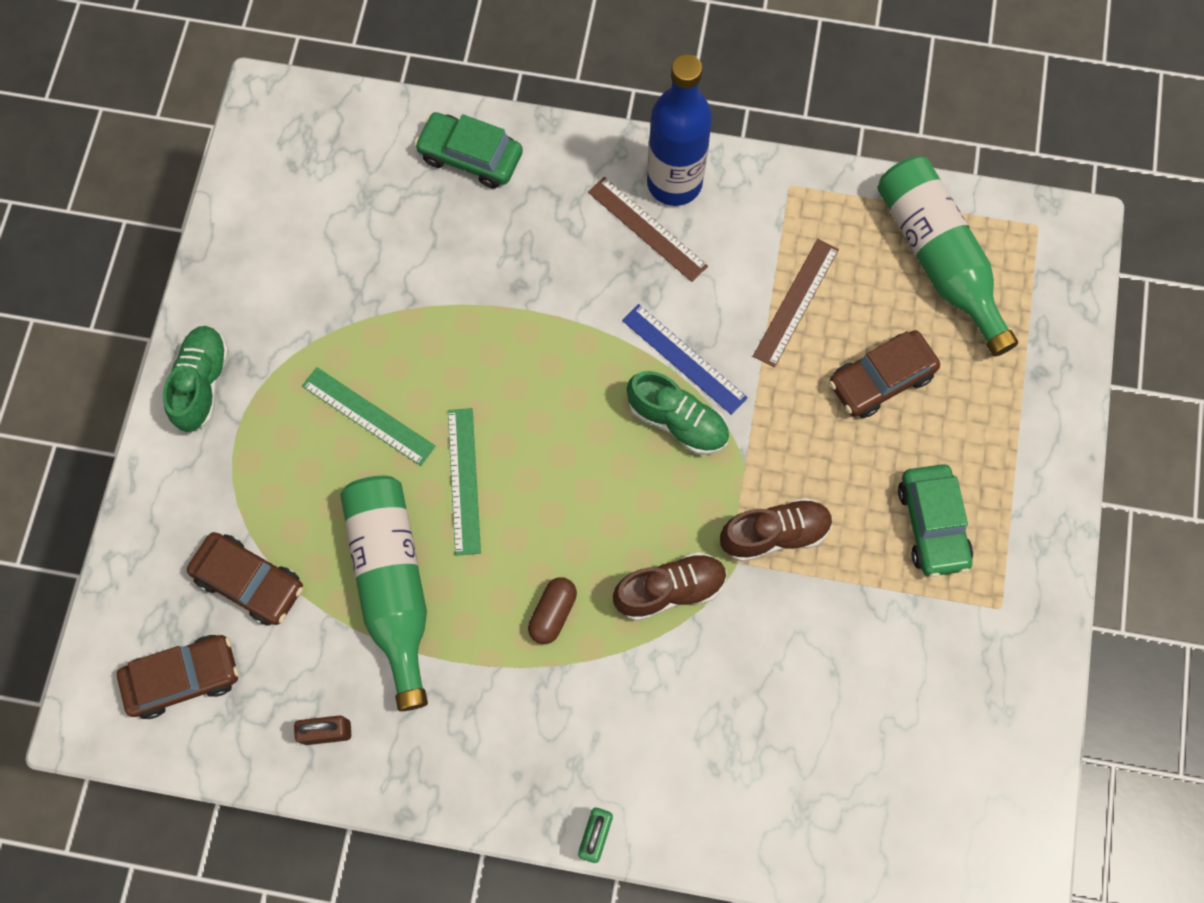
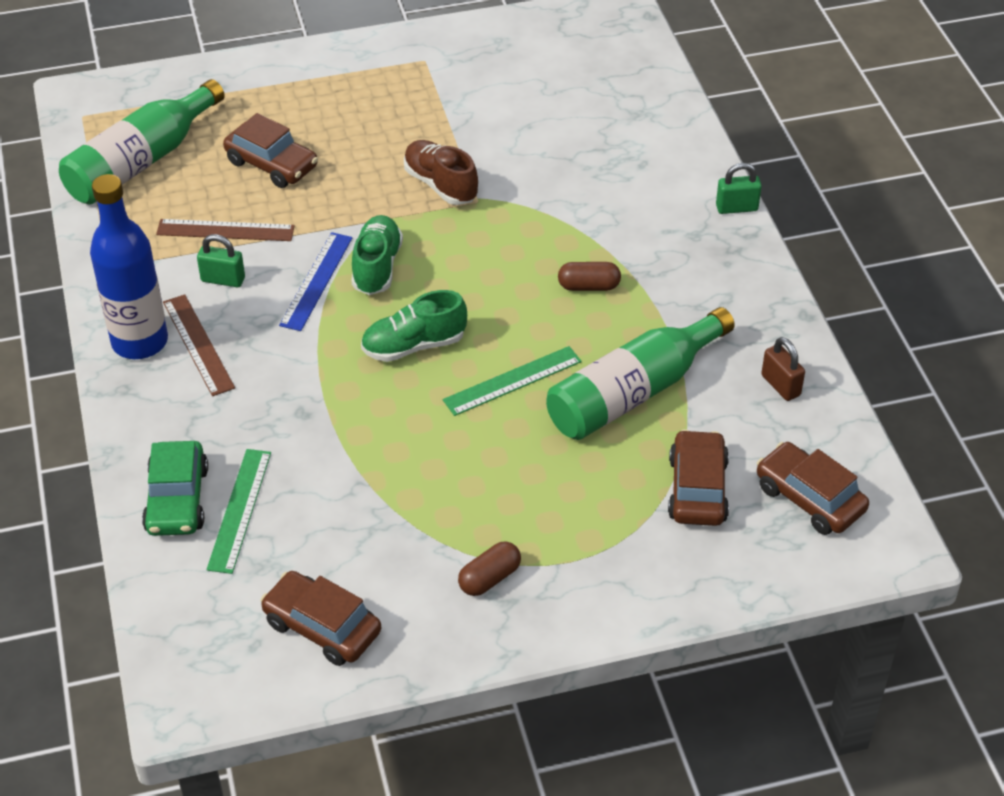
camera: 115 degrees left, 25 degrees down
(202, 384) = (536, 611): green shoe -> green shoe (414, 346)
(255, 362) = (489, 578): none -> brown capsule
(280, 218) = (322, 627): none -> brown car
(368, 416) = (493, 469): green ruler -> green ruler (239, 510)
(647, 229) = (198, 344): brown ruler -> brown ruler turned 45 degrees counterclockwise
(670, 590) = (524, 227): brown shoe -> none
(725, 277) = (223, 279): none -> green padlock
(932, 524) = (380, 107): green car -> none

